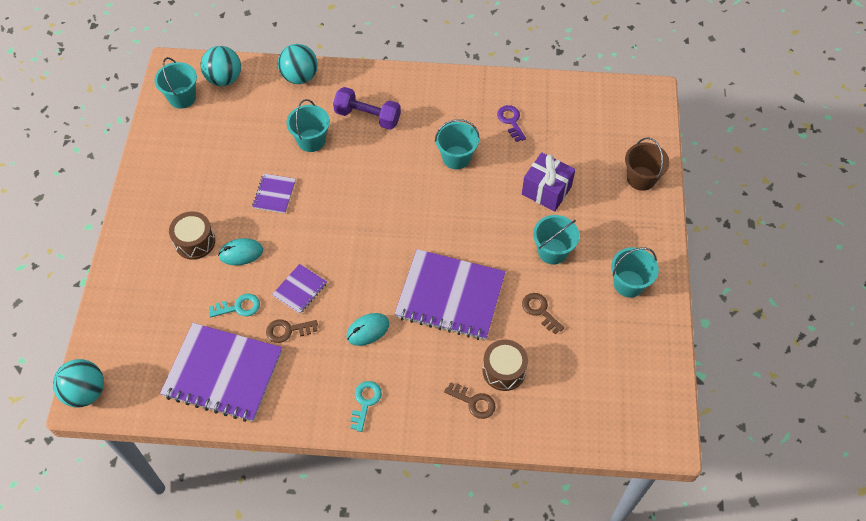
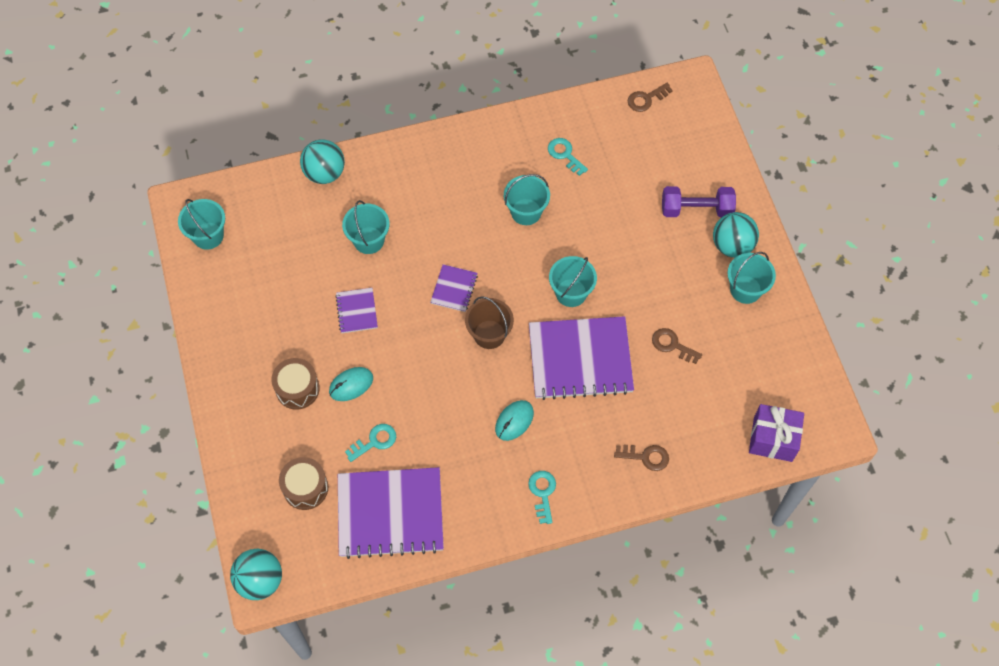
camera: 20 degrees left, 5 degrees up
(224, 79) = (244, 200): turquoise ball -> turquoise ball (732, 245)
(287, 330) = (435, 448): brown key -> brown key (646, 99)
(300, 289) = (428, 402): purple notebook -> purple notebook (454, 289)
(367, 116) = (416, 195): purple dumbbell -> purple dumbbell (696, 209)
(504, 370) = (661, 416): brown drum -> brown drum (305, 488)
(511, 121) = (565, 155): purple key -> turquoise key
(546, 190) = (630, 218): purple gift -> purple gift (772, 439)
(552, 251) = (660, 280): turquoise bucket -> turquoise bucket (571, 293)
(641, 178) = (716, 176): brown bucket -> brown bucket (489, 334)

